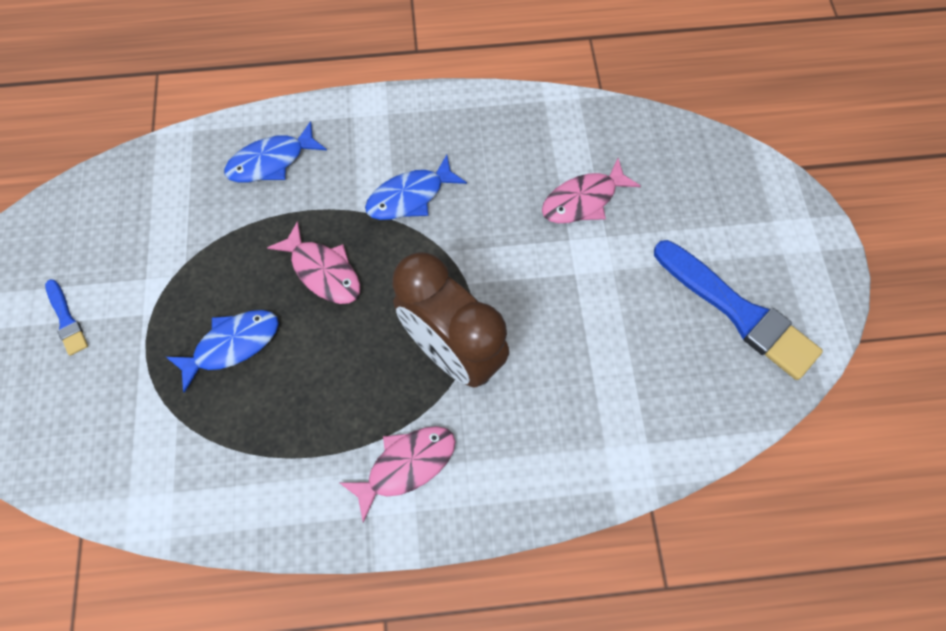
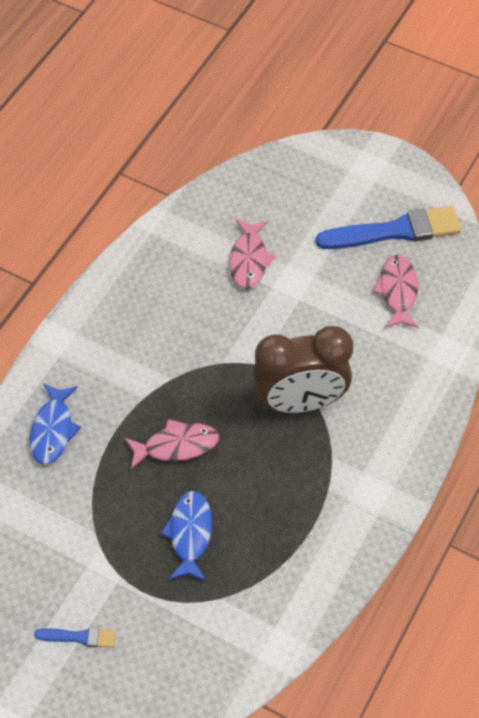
camera: 55 degrees left, 10 degrees down
(406, 465) = (359, 474): pink fish -> pink fish (398, 291)
(410, 196) = (160, 359): blue fish -> none

